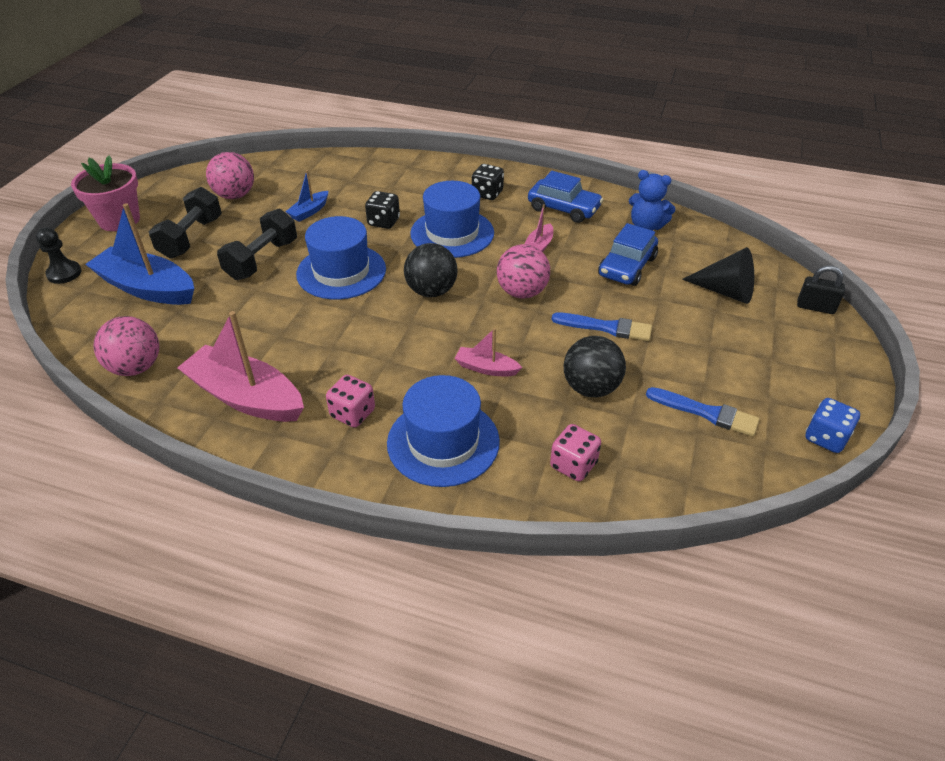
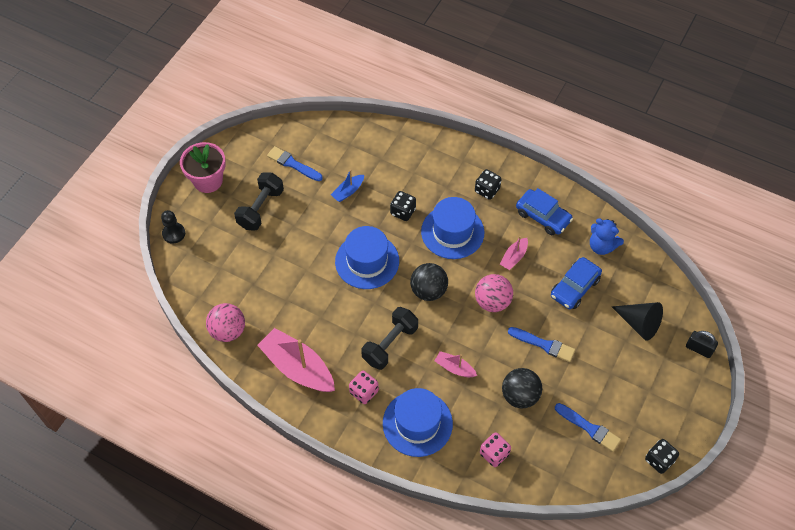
camera: 10 degrees right, 15 degrees up
(147, 288) = (232, 257): blue boat -> none
(235, 195) = (293, 164): pink ball -> blue brush
(262, 260) = (311, 240): black dumbbell -> black dumbbell (390, 344)
(825, 438) = (659, 460): blue dice -> black dice

